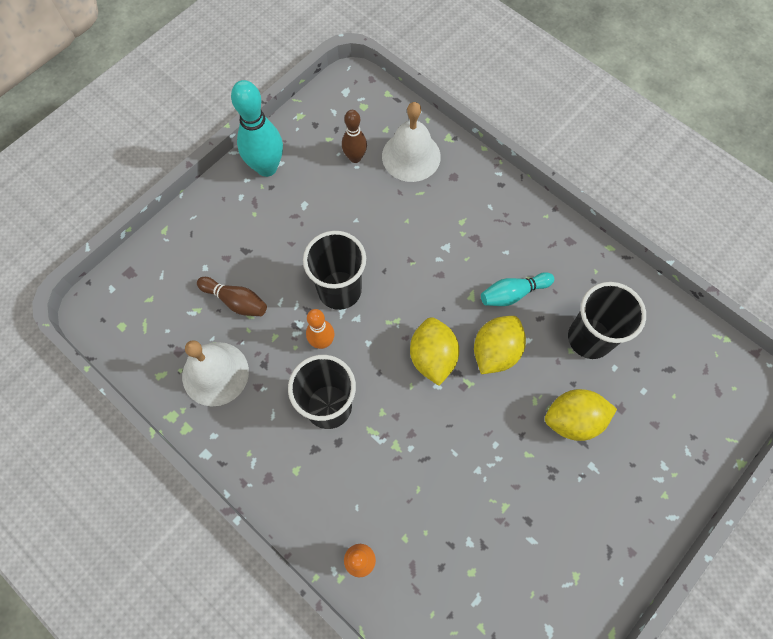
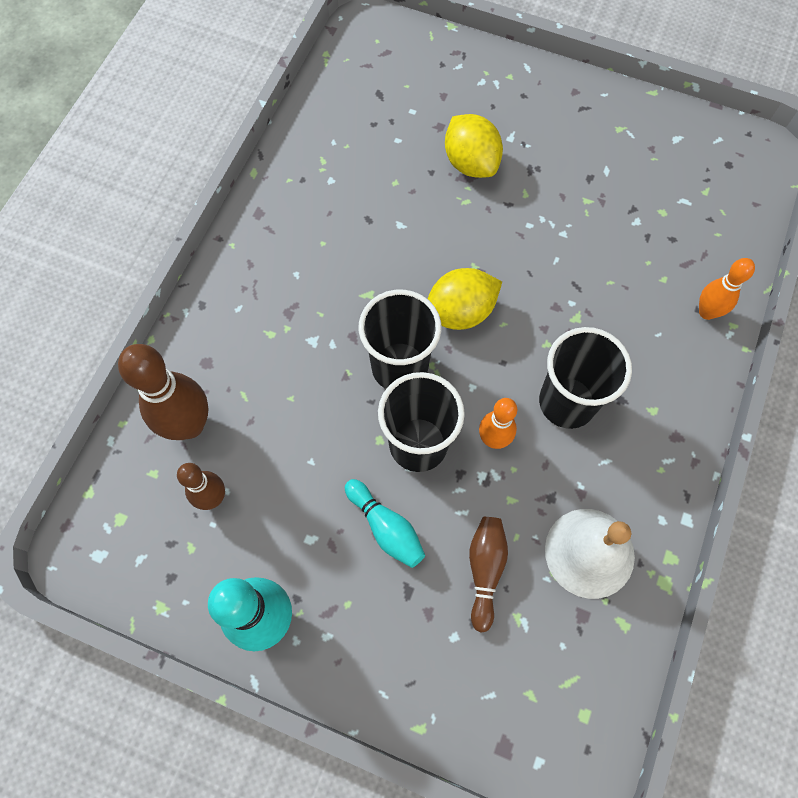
camera: 110 degrees left, 0 degrees up
(411, 156) = (189, 425): white bell -> brown bowling pin
(495, 351) = (426, 251): yellow lemon -> none
(513, 293) = (348, 252): turquoise bowling pin -> turquoise bowling pin (385, 527)
(589, 338) = (374, 168): black cup -> black cup (399, 367)

